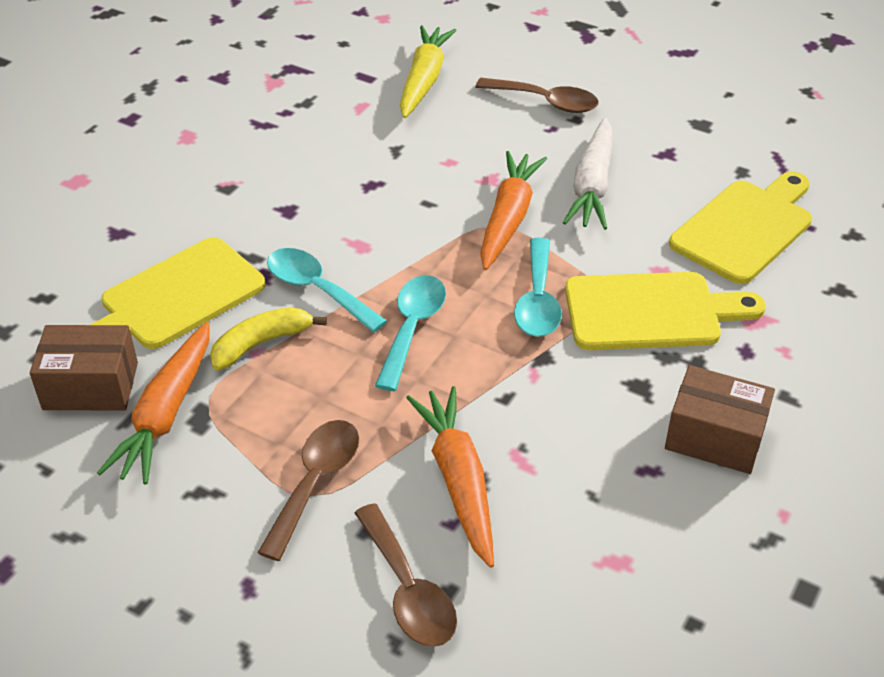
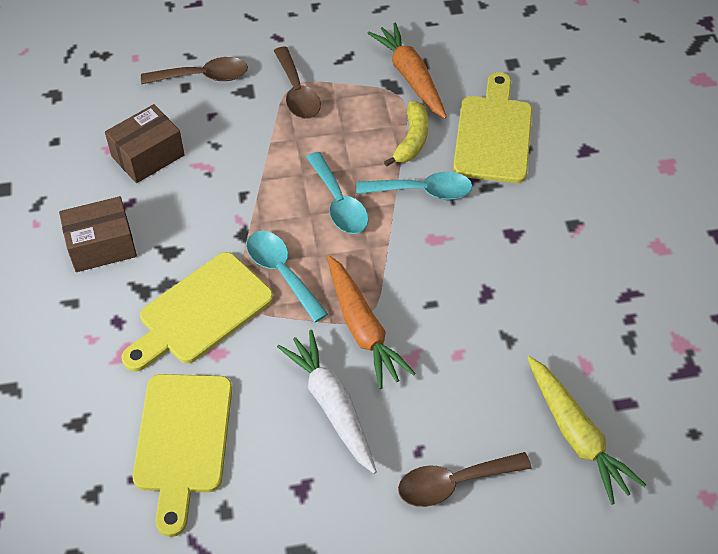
camera: 140 degrees right, 10 degrees up
(90, 386) = (466, 66): brown box -> brown box (148, 156)
(408, 590) = (203, 77): brown spoon -> brown spoon turned 150 degrees clockwise
(458, 481) = (226, 136): orange carrot -> none

